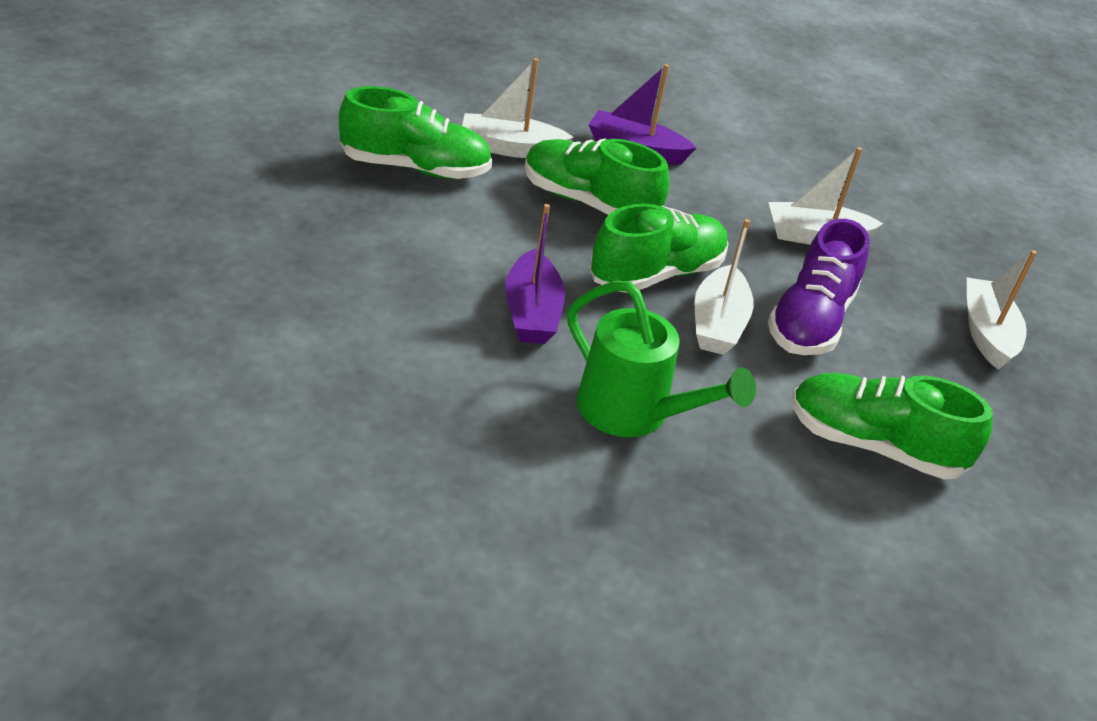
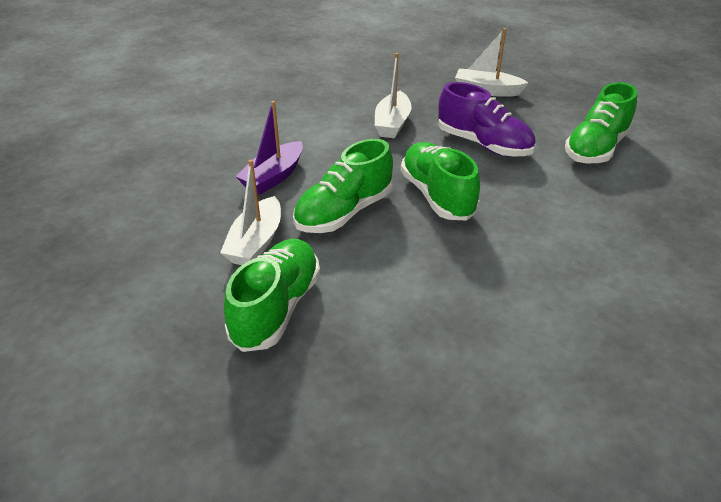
camera: 70 degrees left, 0 degrees up
(531, 312) = (489, 264): purple boat -> none
(634, 413) = (594, 233): green watering can -> none
(717, 324) = (491, 180): white boat -> none

